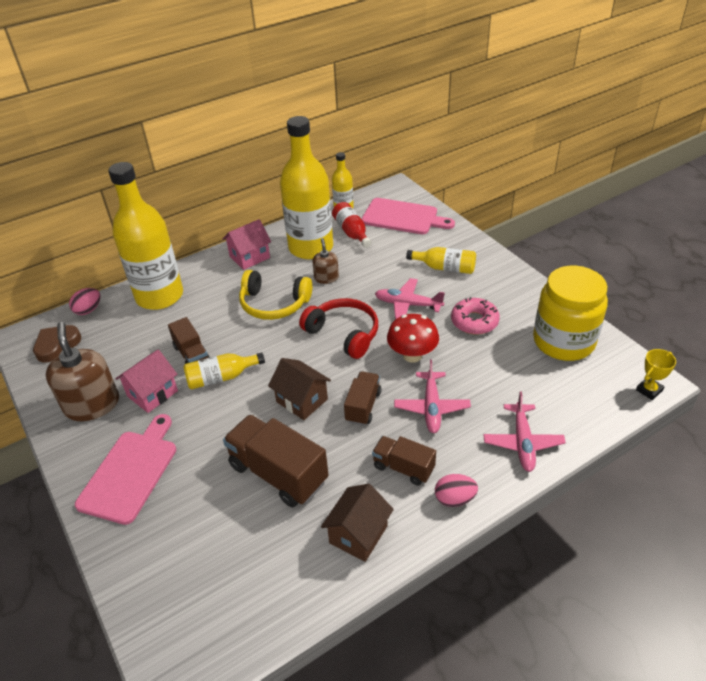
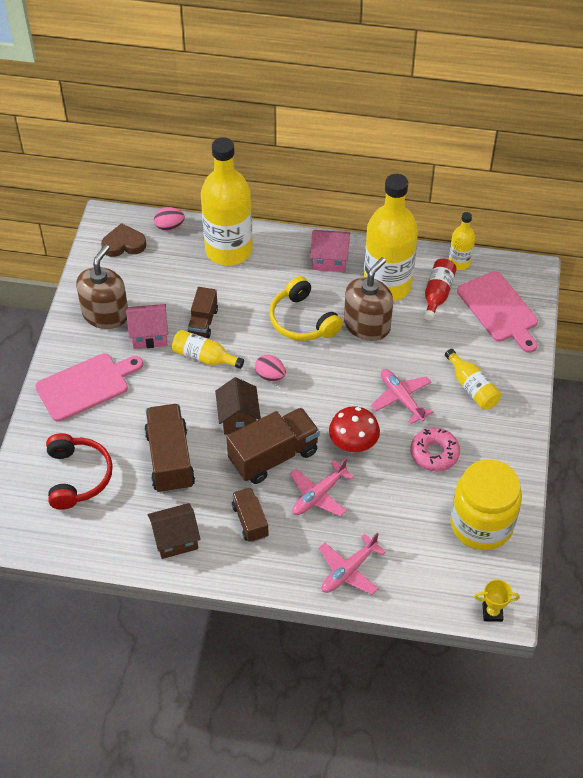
camera: 40 degrees right, 10 degrees up
(326, 278) = (367, 325): brown soap dispenser -> brown soap dispenser, size x1.89
(344, 334) = (324, 387): red headphones -> red headphones (77, 476)
(363, 406) = (273, 456): brown truck -> brown truck, size x1.72
(454, 499) = (258, 568): pink egg -> pink egg (270, 376)

